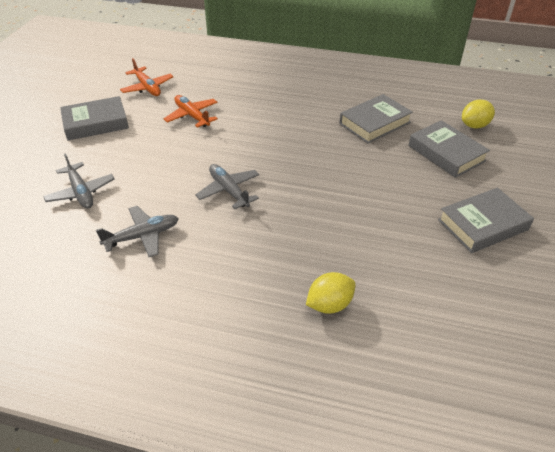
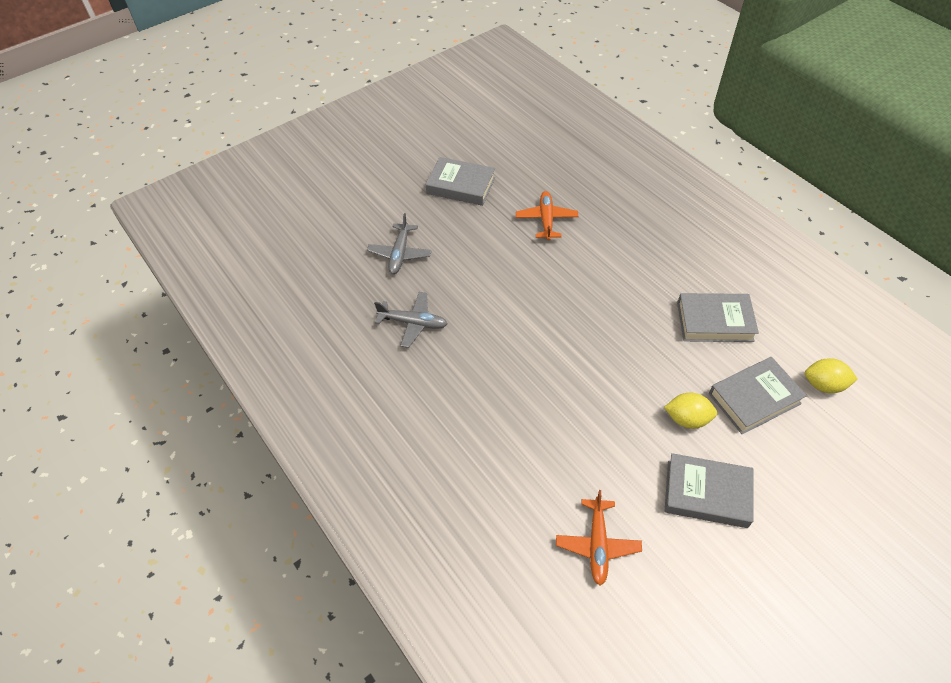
camera: 40 degrees right, 10 degrees up
(147, 87) = (533, 165): orange plane -> orange plane (597, 545)
(228, 190) = (512, 319): grey plane -> none
(329, 305) = (499, 474): yellow lemon -> yellow lemon (687, 419)
(446, 153) = (754, 398): grey book -> grey book turned 60 degrees clockwise

